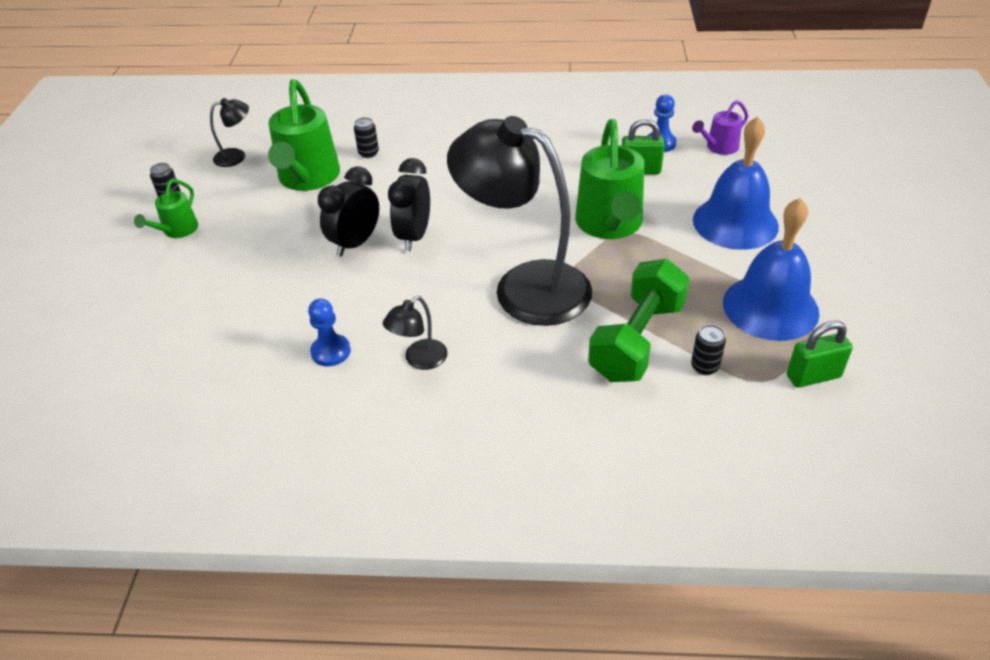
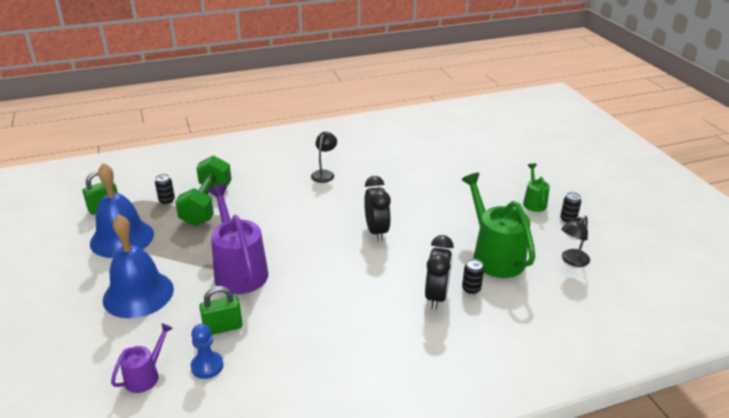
camera: 155 degrees right, 10 degrees down
(331, 352) = (373, 168): blue pawn -> none
(355, 243) = (411, 219): black clock -> black clock (436, 296)
(524, 286) = (284, 218): black lamp -> none
(610, 225) = (239, 270): green watering can -> purple watering can

